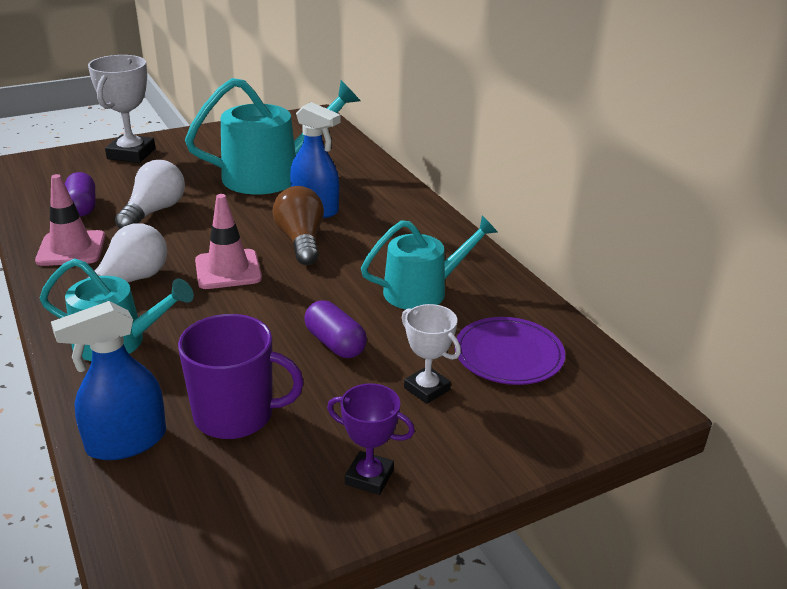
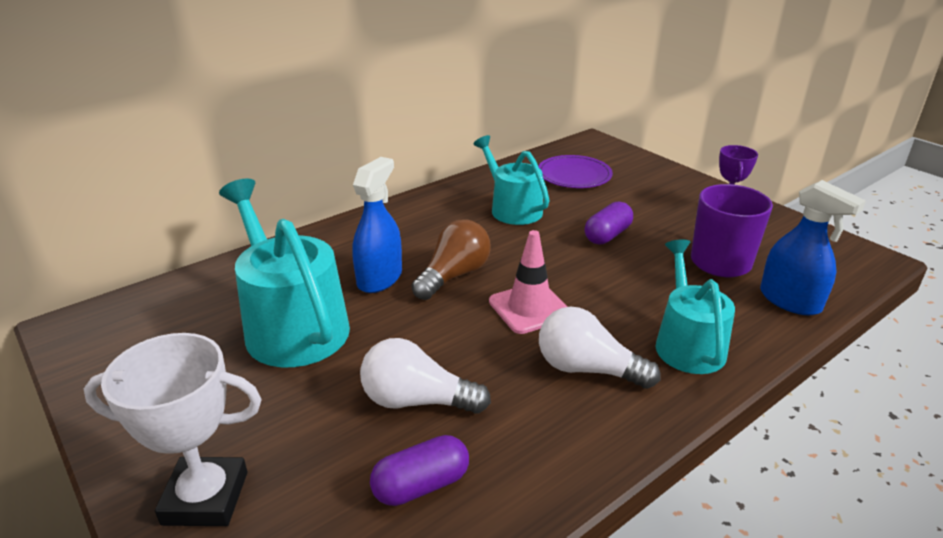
camera: 100 degrees left, 0 degrees up
(71, 249) = (543, 447): pink traffic cone -> none
(301, 241) = (454, 276): brown light bulb -> brown light bulb turned 150 degrees clockwise
(427, 389) = (631, 198): white trophy -> none

